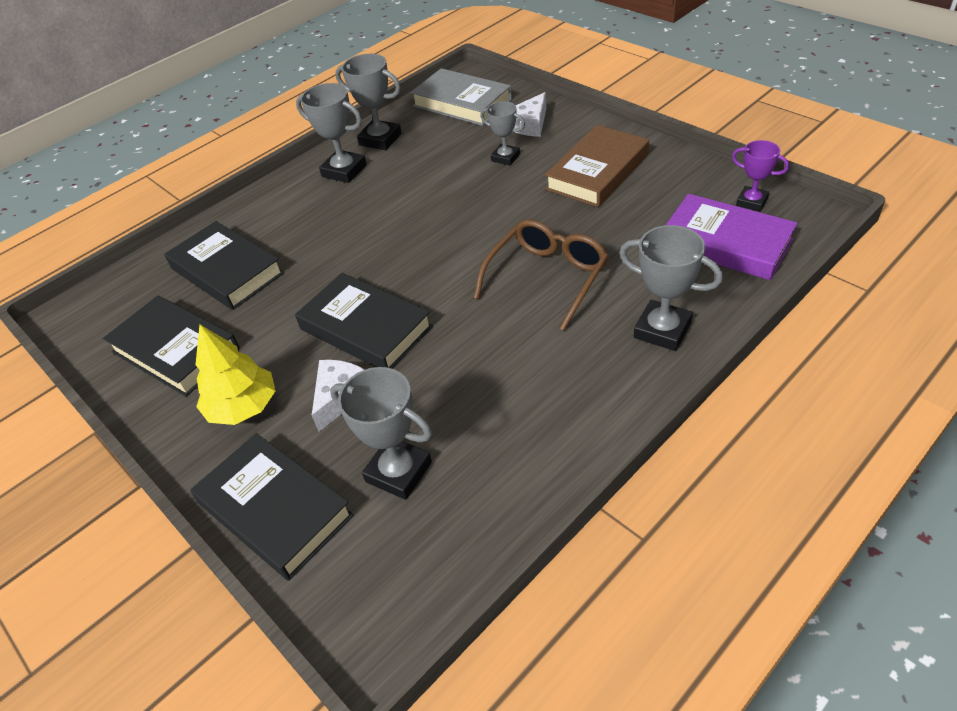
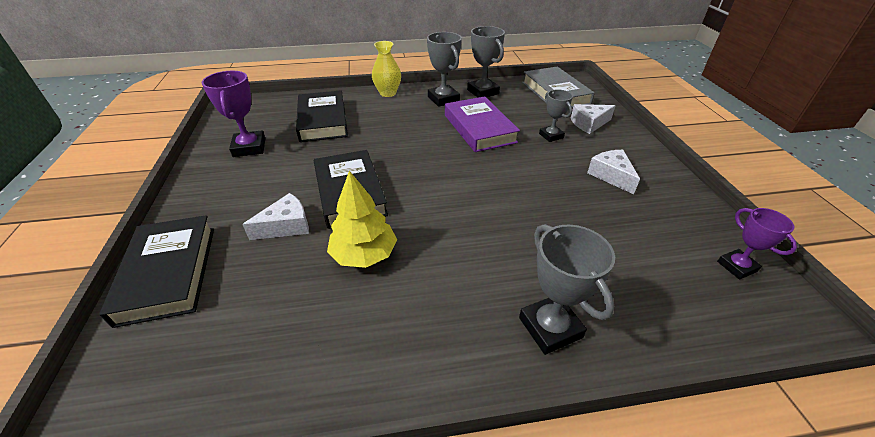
camera: 30 degrees right, 5 degrees down
(176, 350) = (249, 147): black book -> purple trophy
(243, 407) = (236, 198): yellow tree -> yellow tree (364, 254)
(266, 196) = (388, 93): none -> yellow vase
(398, 472) = (253, 301): grey trophy -> none
(547, 278) = (498, 228): brown glasses -> none
(597, 172) = (611, 176): brown book -> white cheese
(725, 243) = (678, 288): purple book -> purple book (479, 128)

